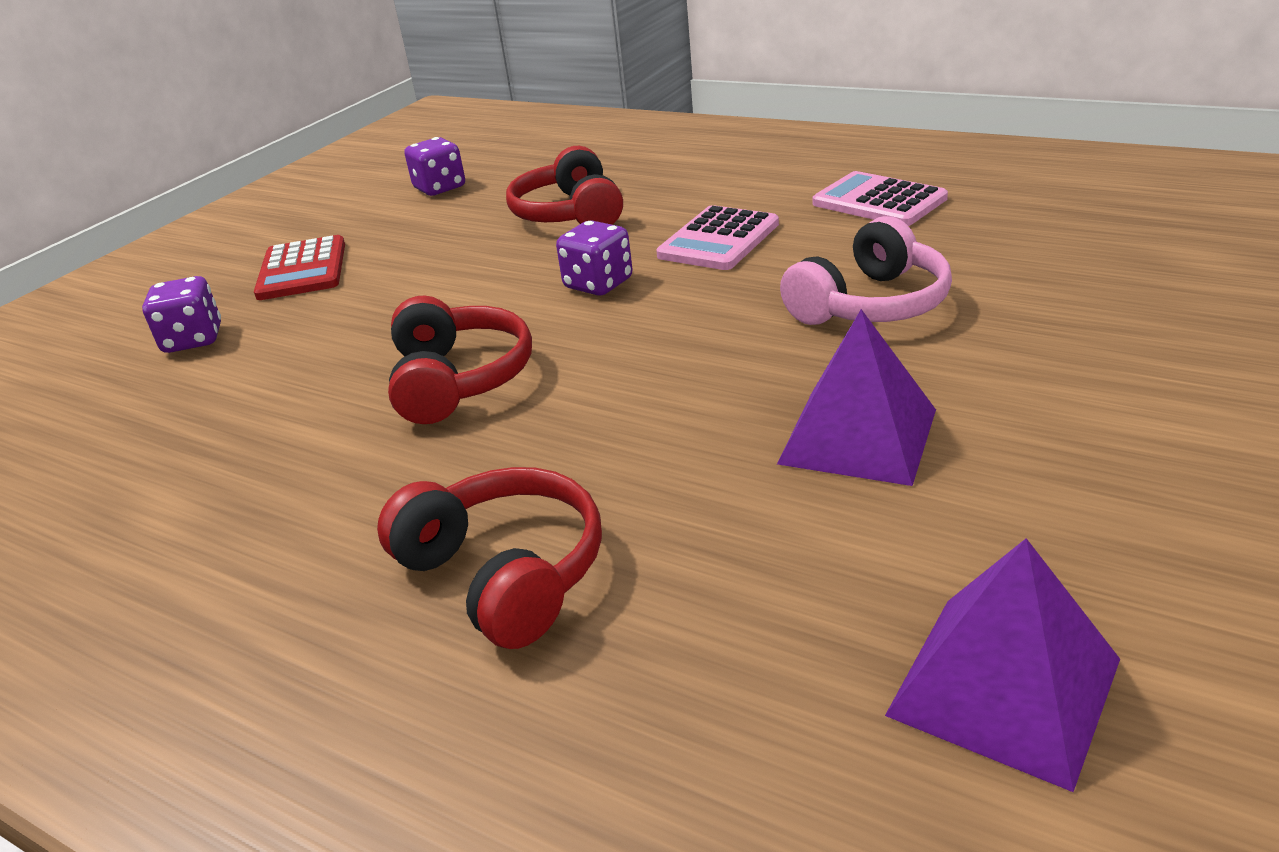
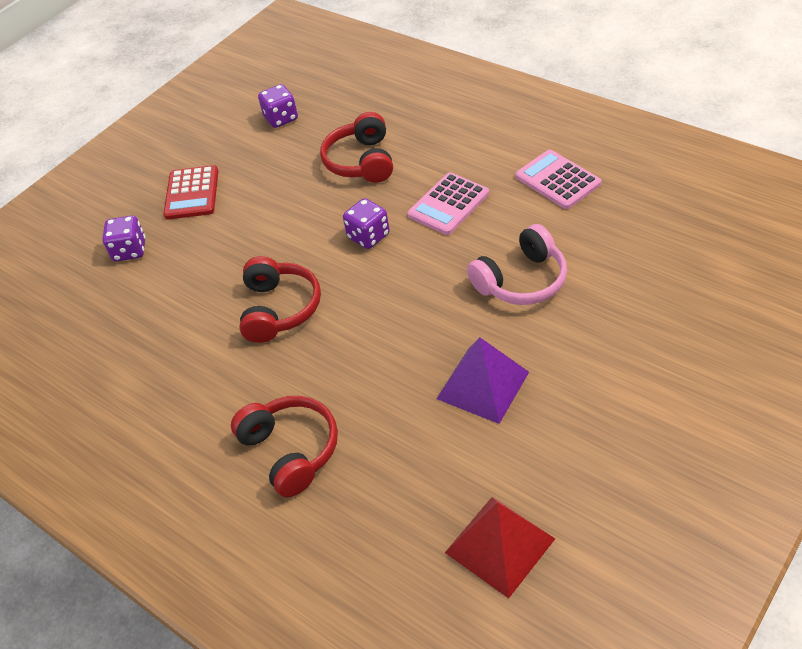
camera: 10 degrees right, 15 degrees up
(1003, 686) = (499, 545): purple pyramid -> red pyramid

